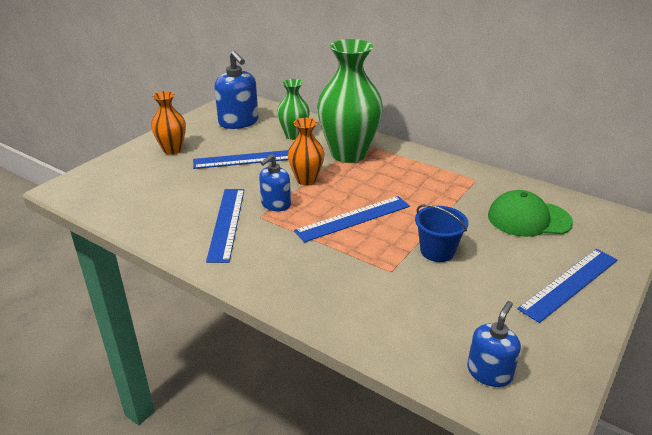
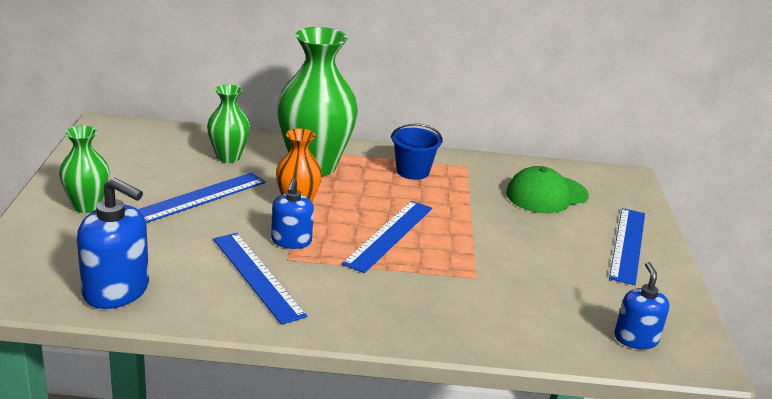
camera: 35 degrees left, 5 degrees down
(172, 149) = (87, 206): orange vase -> green vase
(238, 122) = (139, 154): blue soap dispenser -> blue soap dispenser (117, 291)
(437, 251) = (498, 246): blue bucket -> blue bucket (412, 171)

